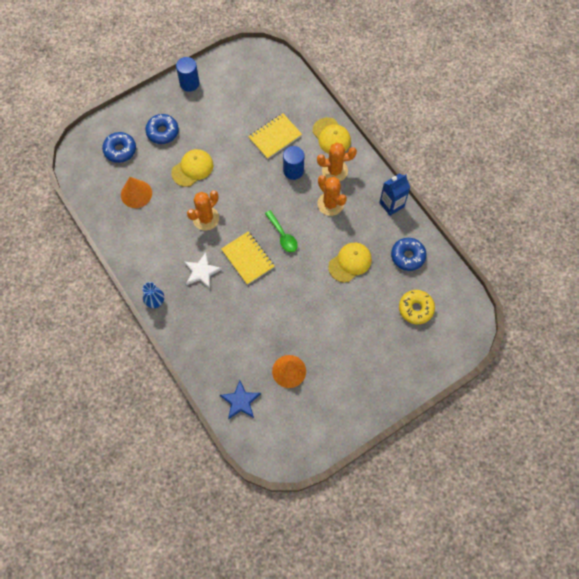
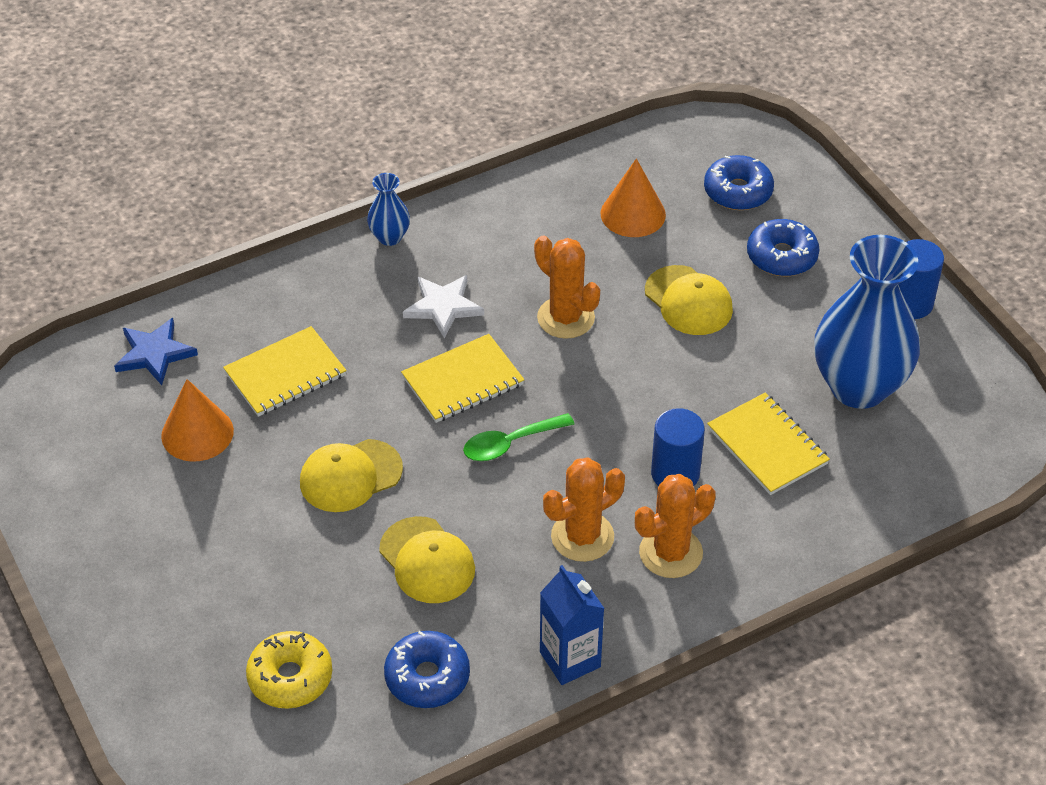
camera: 95 degrees right, 20 degrees down
(239, 103) = (858, 387): none -> blue vase
(249, 337) = (285, 374): none -> yellow notebook
(331, 136) = (767, 554): yellow cap -> yellow cap (350, 476)
(335, 171) = (670, 553): orange cactus -> orange cactus turned 60 degrees clockwise

